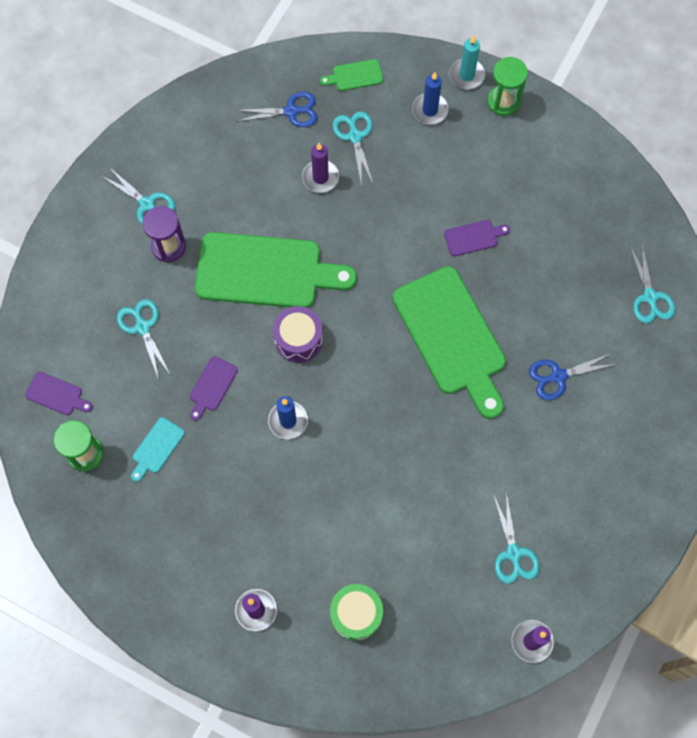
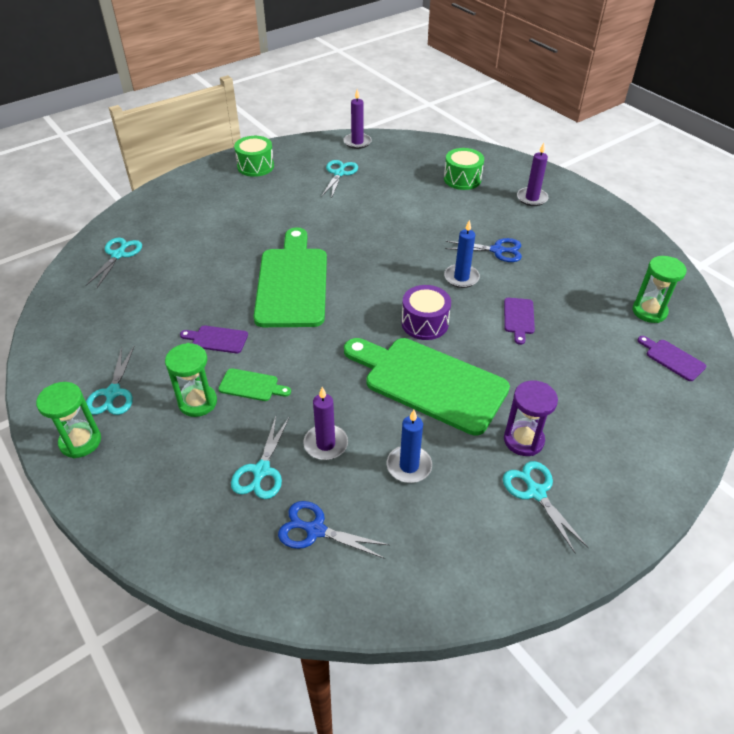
camera: 155 degrees left, 25 degrees down
(142, 327) = (573, 381): turquoise scissors -> turquoise scissors (113, 393)
(156, 447) = (582, 296): turquoise cutting board -> none
(212, 386) = (518, 318): purple cutting board -> purple cutting board turned 135 degrees clockwise
(355, 76) = (212, 542): green cutting board -> green cutting board (251, 386)
(430, 110) = (161, 465): blue candle -> blue candle (409, 466)
(443, 170) = (197, 402): none -> green hourglass
(466, 75) = (90, 486): turquoise candle -> none
(558, 376) = (232, 237): blue scissors -> blue scissors (497, 250)
(624, 520) = (255, 166): none -> green drum

